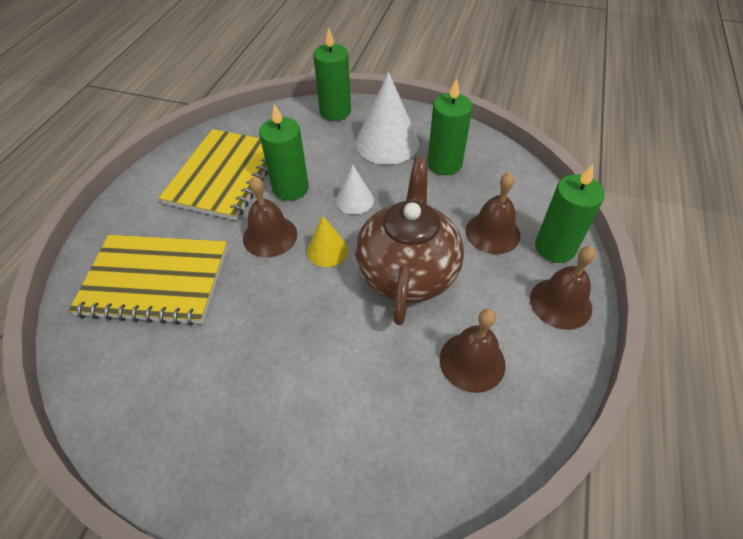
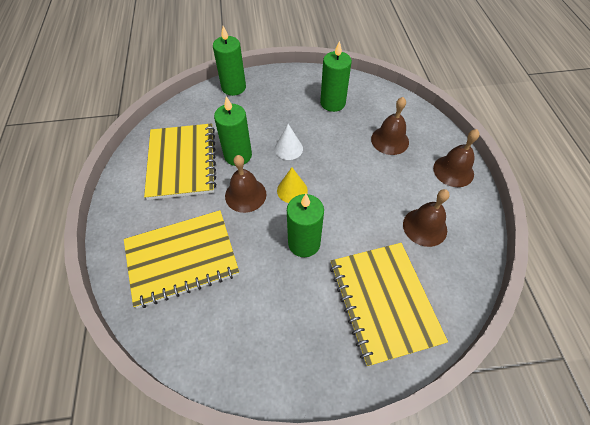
camera: 25 degrees left, 5 degrees up
(353, 435) = (383, 302): none -> yellow notebook
(387, 143) = (285, 100): white cone -> none
(407, 271) = (353, 185): brown teapot -> none
(555, 247) = (431, 137): green candle -> green candle (304, 243)

